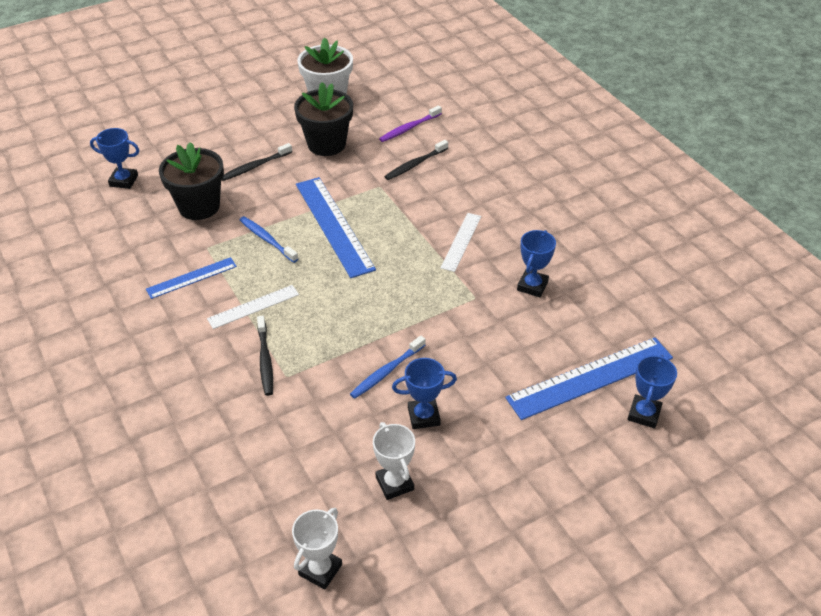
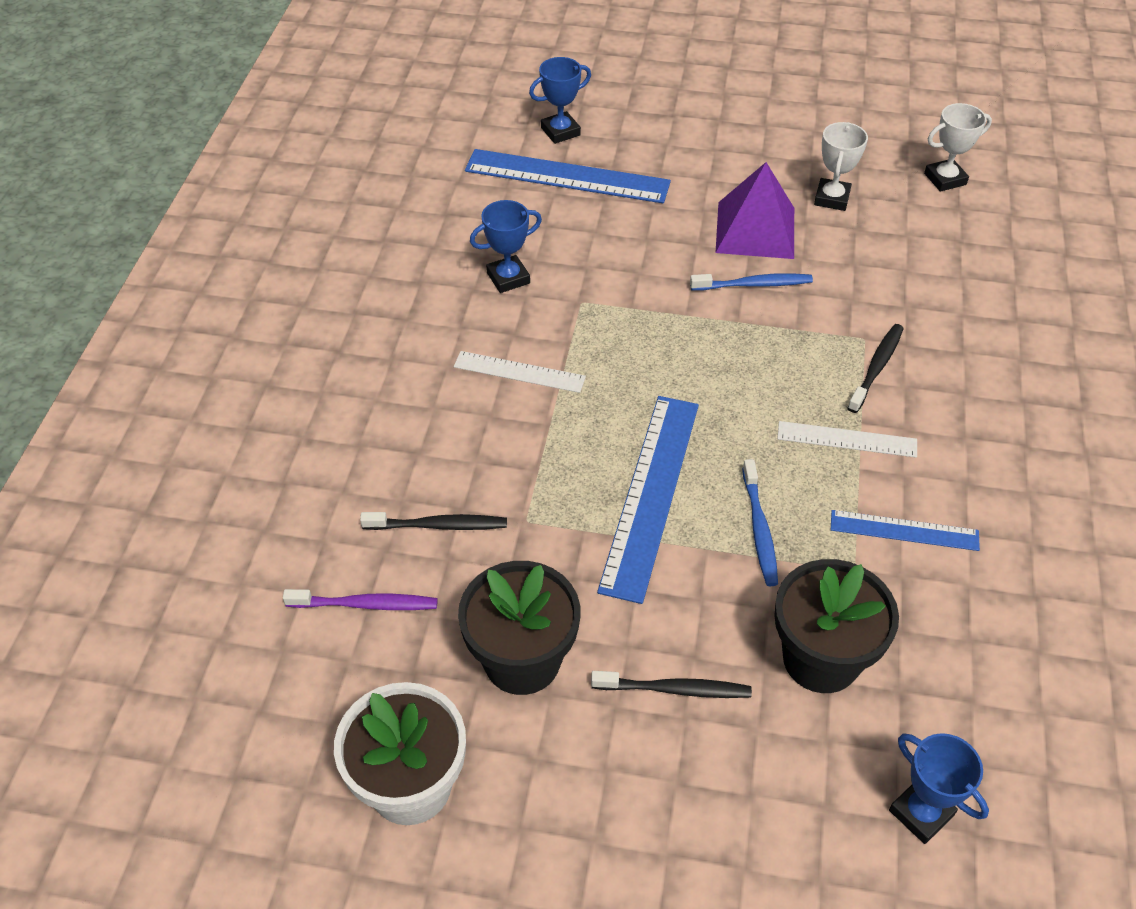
camera: 140 degrees left, 5 degrees up
(423, 416) = (755, 230): blue trophy -> purple pyramid
(461, 241) = (519, 372): white ruler -> white ruler turned 45 degrees clockwise

